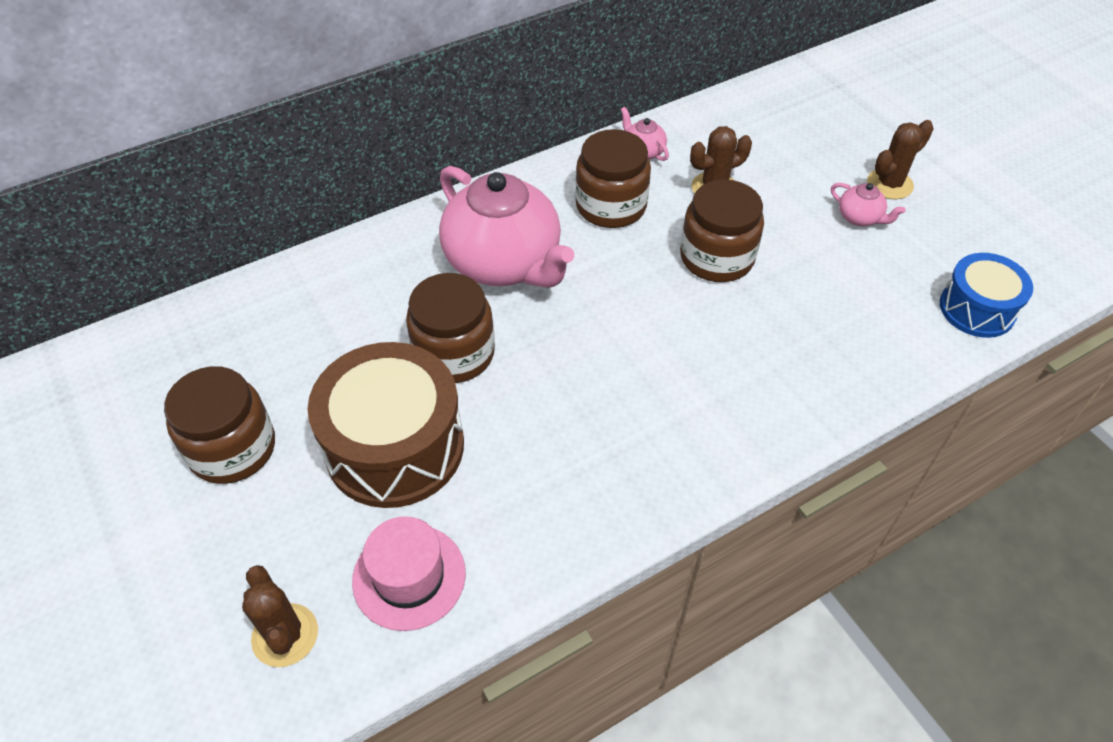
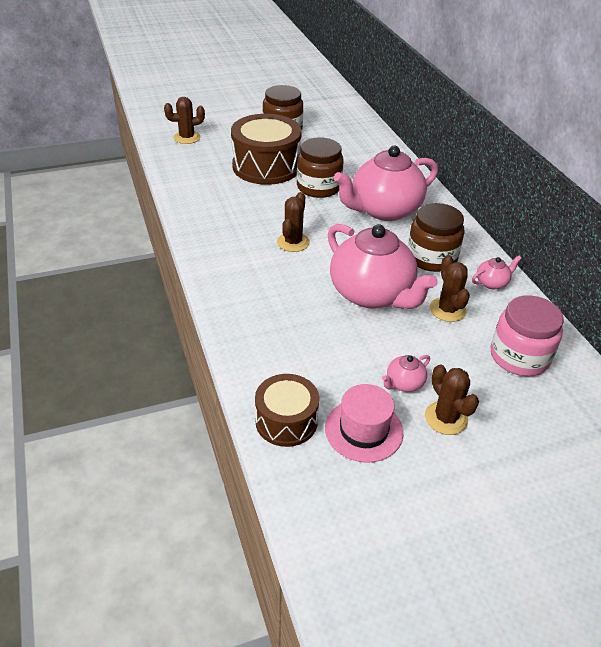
camera: 100 degrees right, 10 degrees down
(409, 576) = (196, 164): pink hat -> pink hat (363, 430)
(631, 361) = (293, 242): none -> brown cactus
(716, 257) = (372, 294): brown jar -> pink teapot
(766, 132) = (519, 356): none -> pink jar
(977, 309) = (286, 421): blue drum -> brown drum

